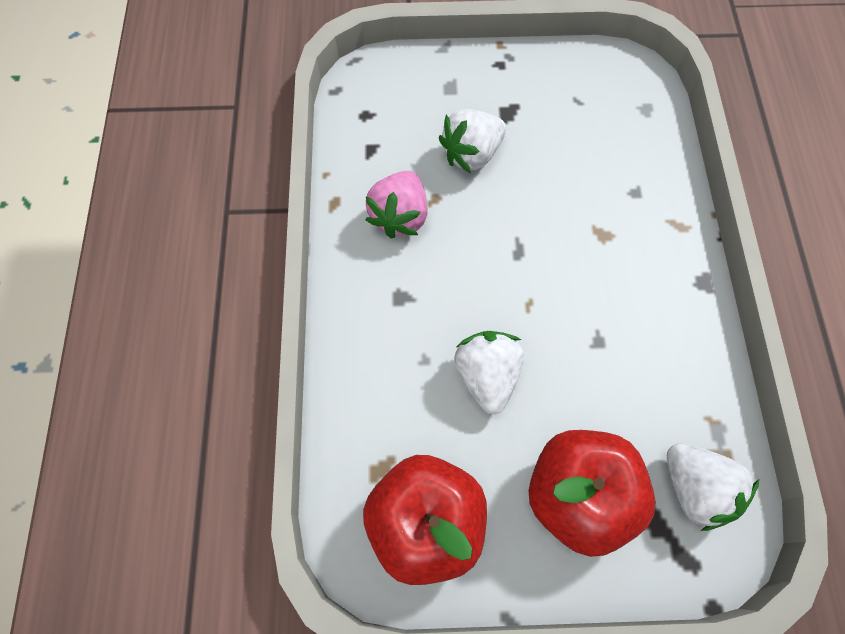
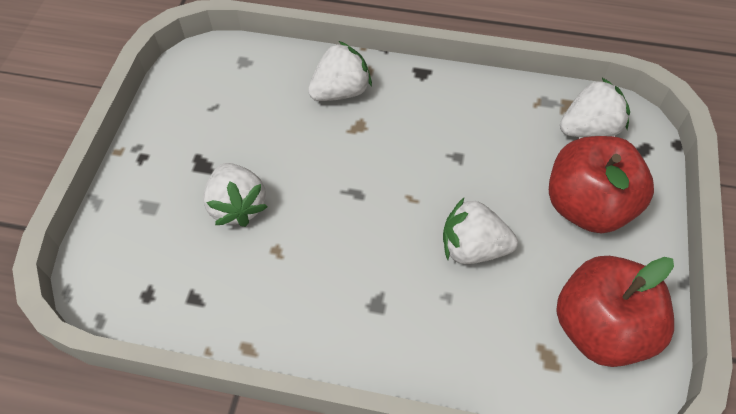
camera: 75 degrees left, 10 degrees down
(400, 216) = (286, 286): pink strawberry -> none
(643, 207) = (341, 91): none -> white strawberry

